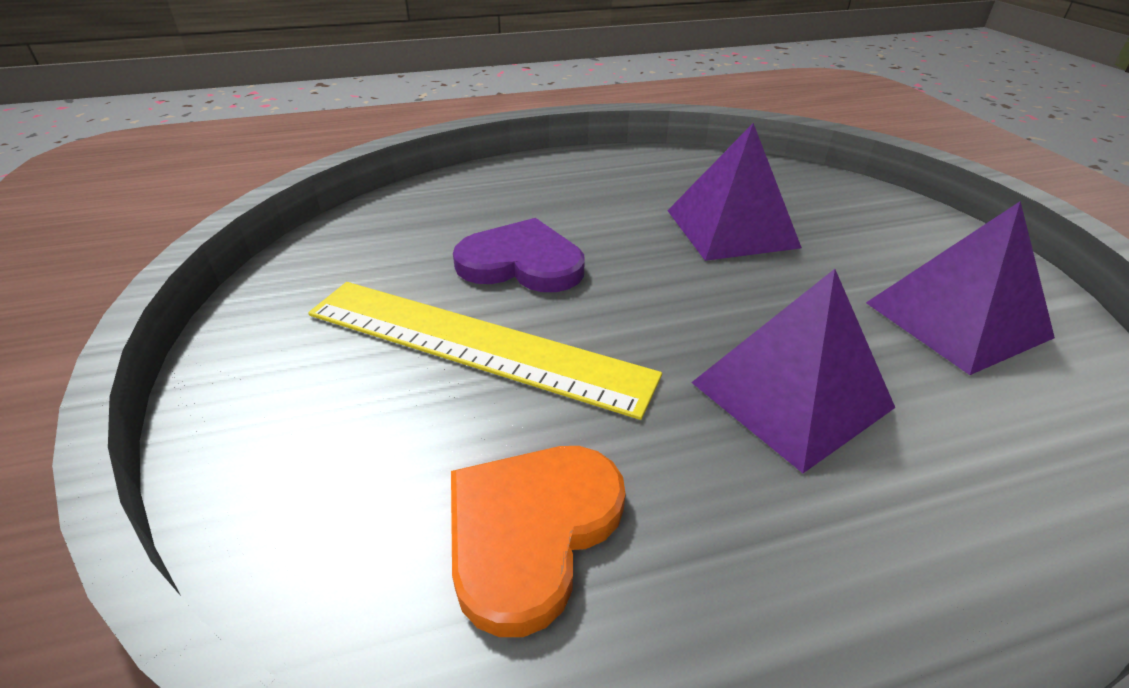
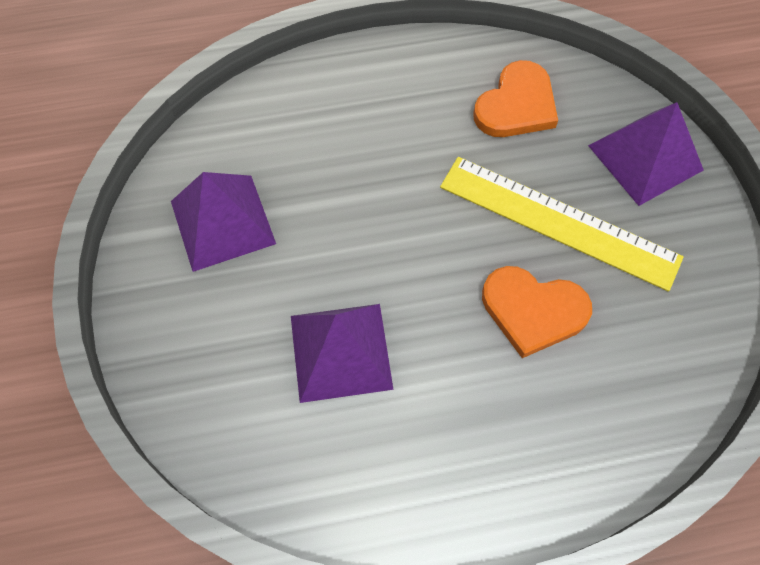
camera: 175 degrees left, 25 degrees up
(521, 263) = (533, 311): purple heart -> orange heart
(791, 395) = (366, 168): purple pyramid -> purple pyramid (645, 157)

